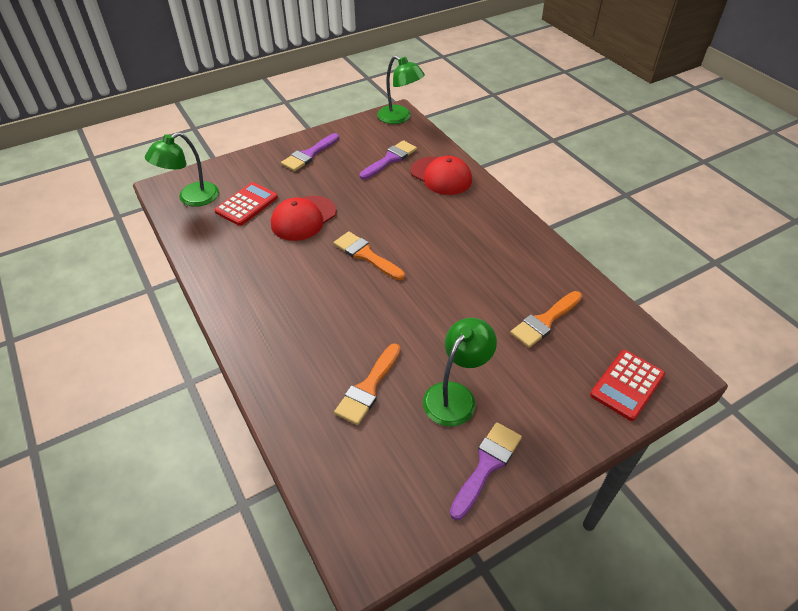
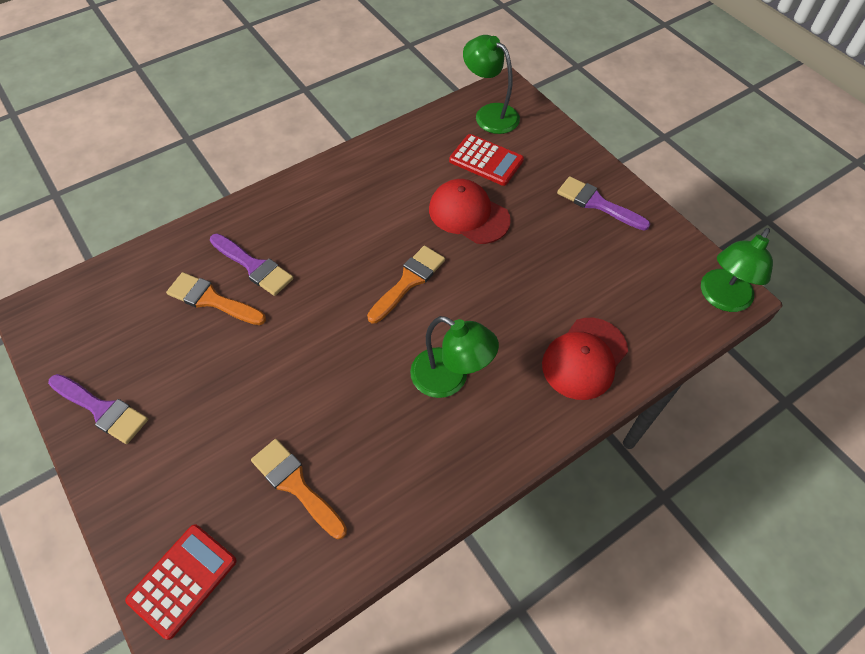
camera: 85 degrees right, 10 degrees up
(390, 159) = (610, 293): purple brush -> purple brush (254, 266)
(455, 395) = (192, 380): green lamp -> green lamp (450, 379)
(627, 385) = (183, 580): red calculator -> red calculator turned 90 degrees clockwise

